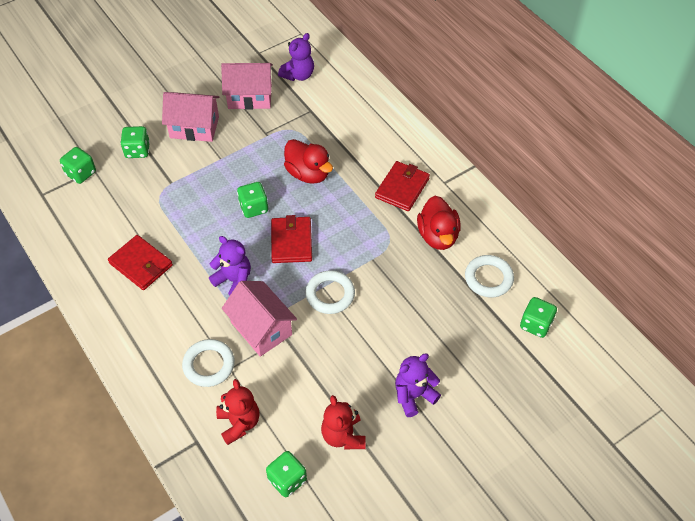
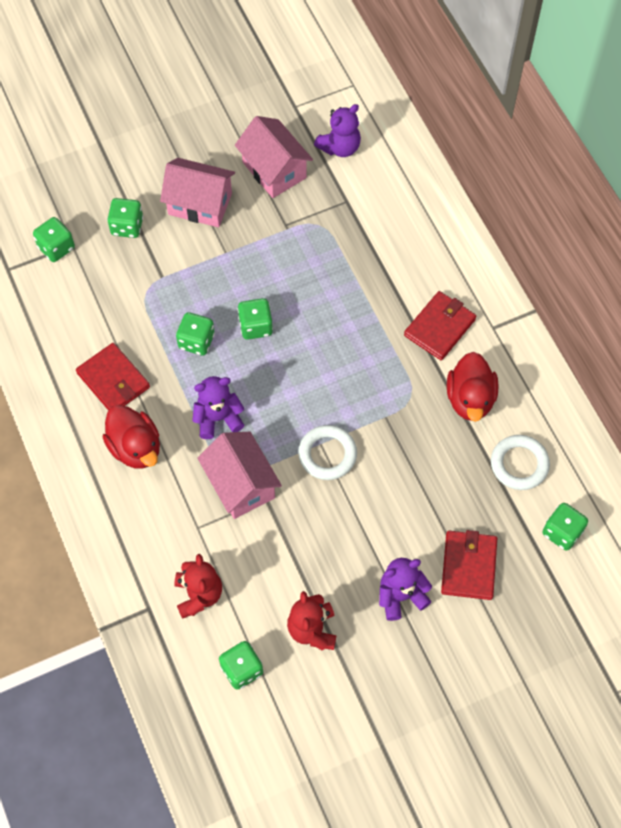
camera: 10 degrees right, 10 degrees up
(206, 225) = (196, 341): none -> green dice
(209, 365) = (175, 519): white ring -> none
(233, 280) = (218, 418): purple teddy bear -> purple teddy bear turned 60 degrees counterclockwise
(250, 97) = (274, 170): pink house -> pink house turned 45 degrees clockwise
(291, 241) = (293, 378): red wallet -> red wallet (468, 566)
(308, 173) = (328, 290): red duck -> red duck (135, 447)

